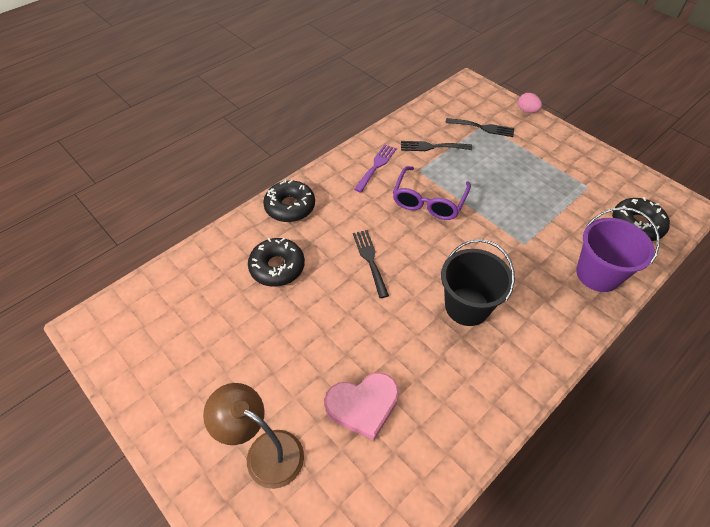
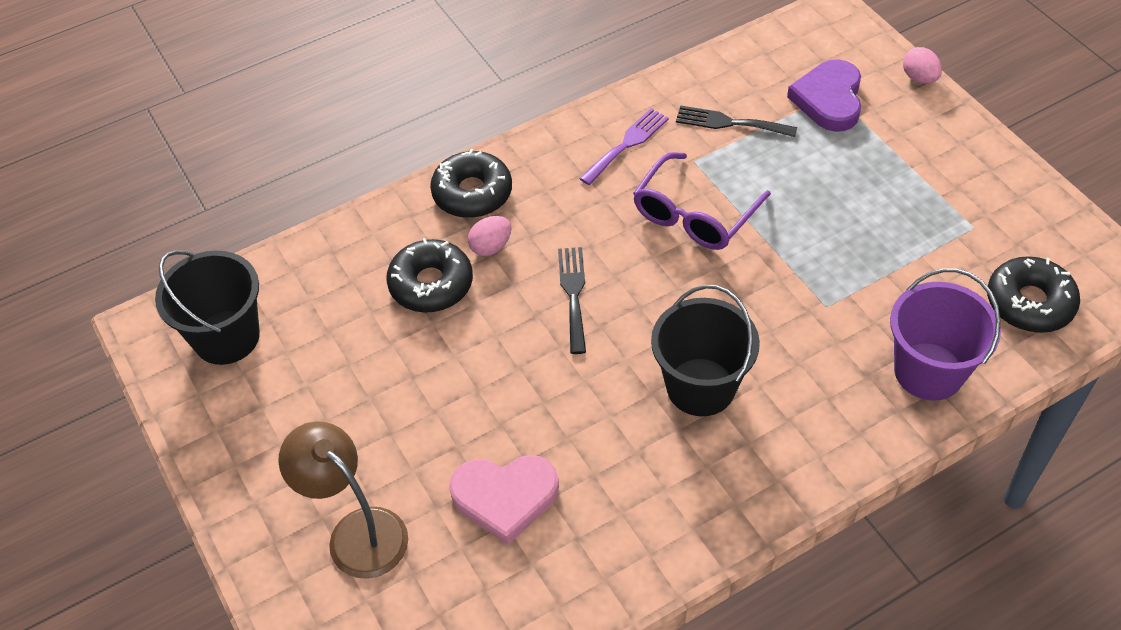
camera: 15 degrees right, 0 degrees up
(144, 324) = (226, 337): none -> black bucket
(310, 238) = (491, 247): none -> pink egg
(483, 128) = (829, 99): black fork -> purple heart

